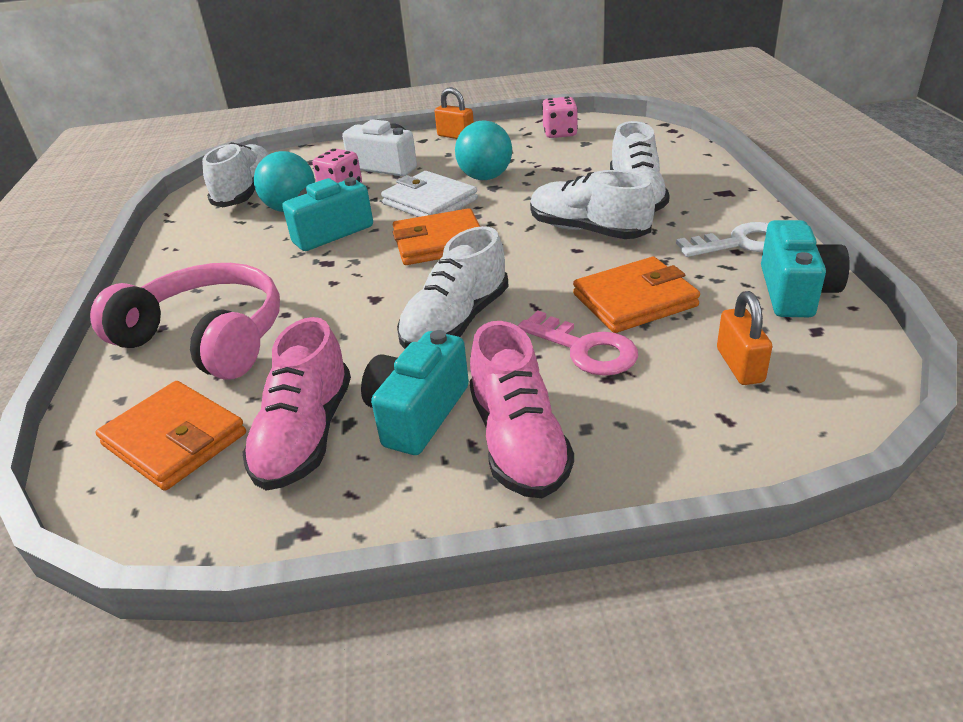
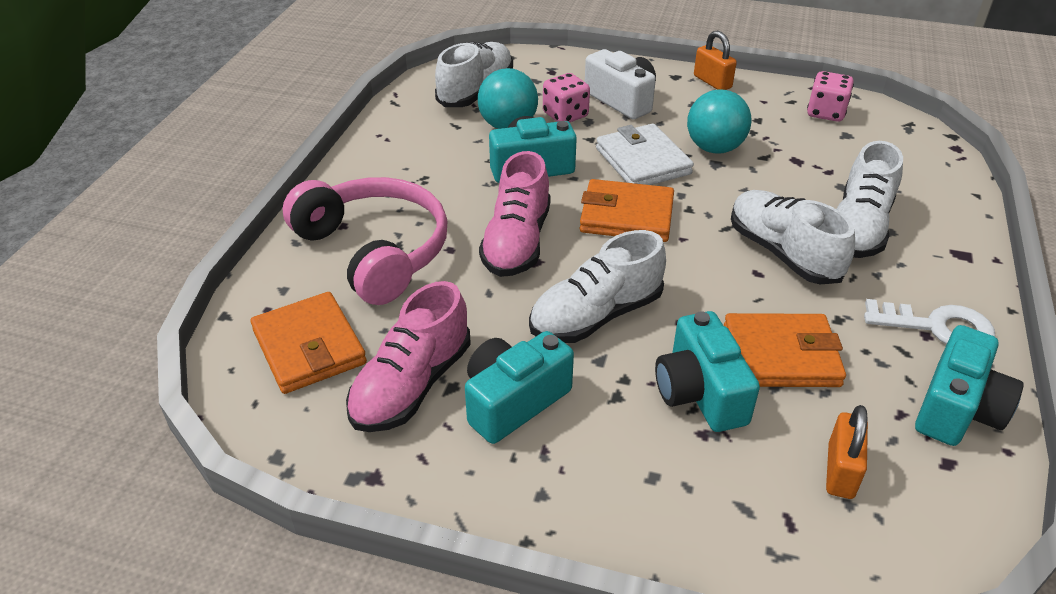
camera: 20 degrees right, 5 degrees up
(518, 442) = (585, 466): pink shoe -> pink shoe (517, 242)
(585, 349) = (700, 393): pink key -> turquoise camera

